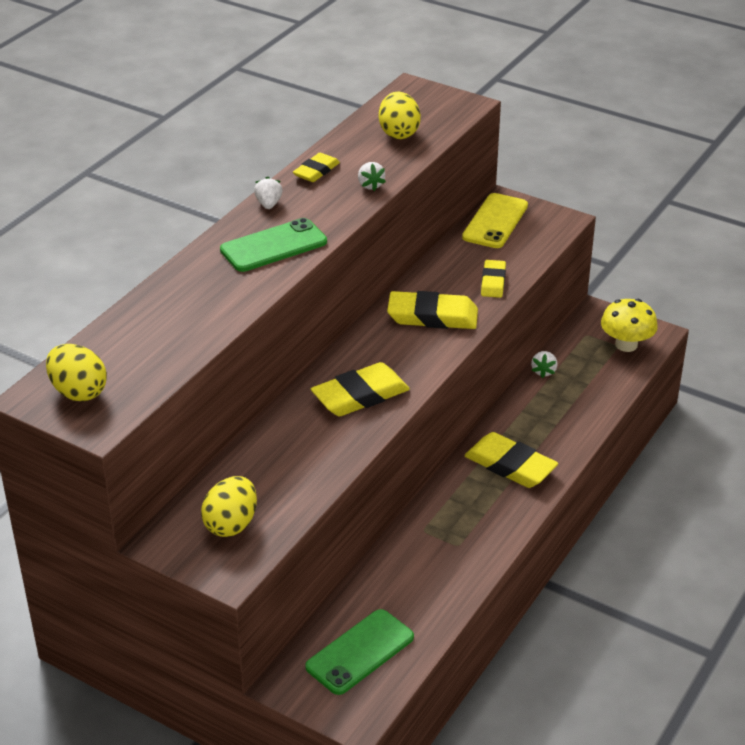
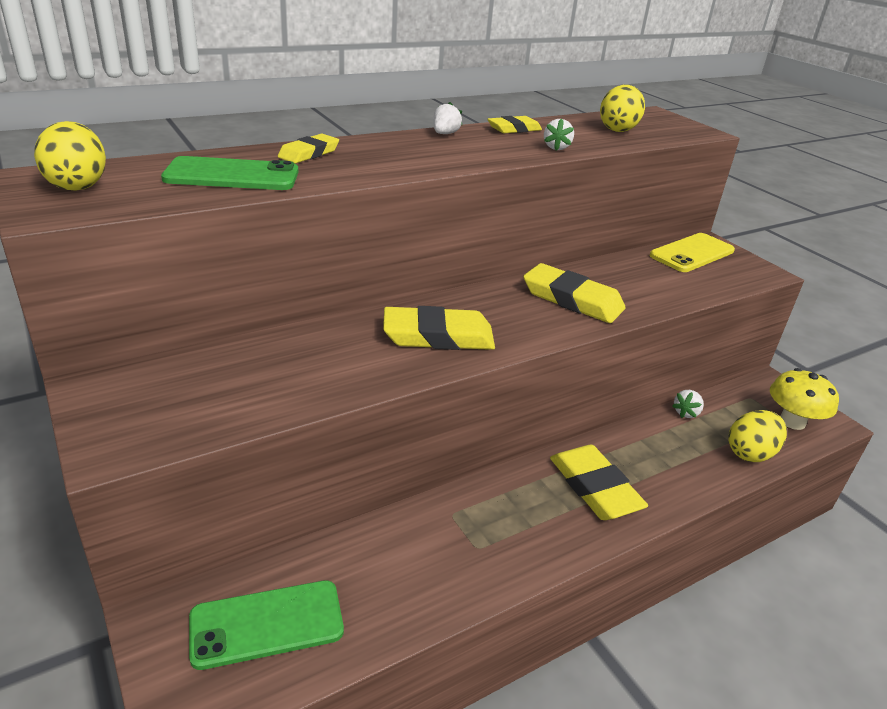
camera: 25 degrees right, 5 degrees down
(231, 524) = (177, 399): yellow egg -> yellow egg (750, 453)
(273, 246) = (414, 155): green phone -> green phone (232, 175)
(493, 282) = (658, 294): yellow eraser -> yellow eraser (309, 153)

